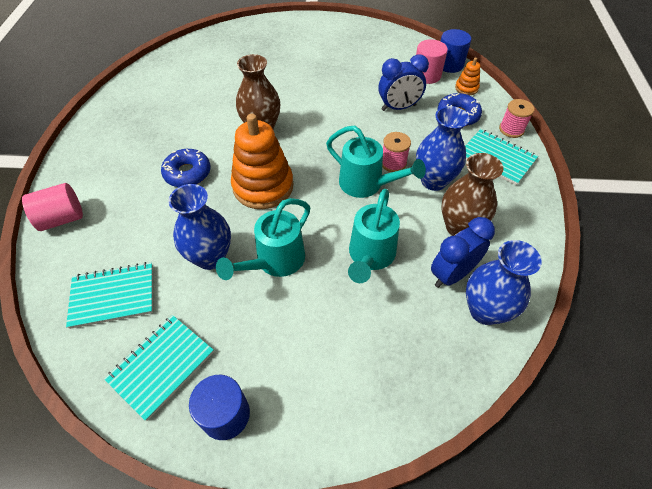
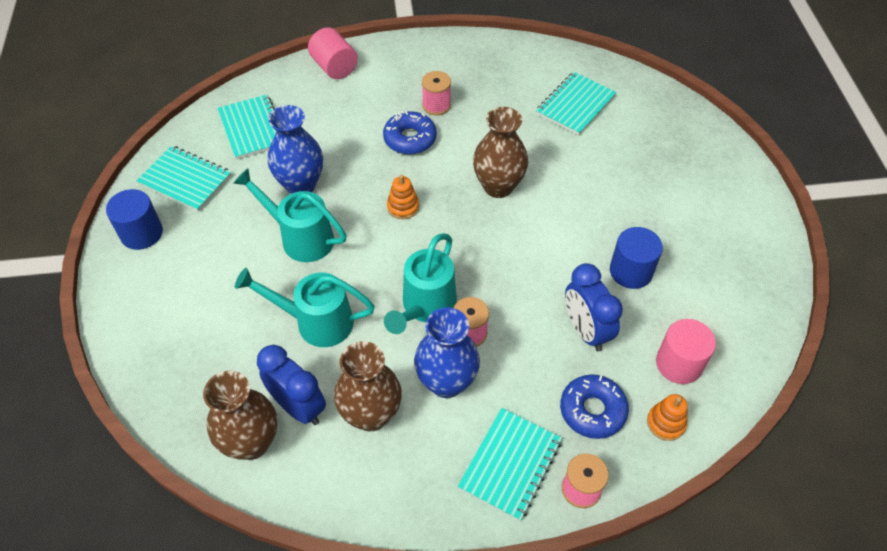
camera: 80 degrees right, 0 degrees up
(156, 151) = (436, 105): none -> pink spool
(197, 77) = (575, 105): none -> turquoise notebook
(263, 186) = (403, 207): orange stacking toy -> orange stacking toy, size x0.45
(449, 64) = (722, 396): blue cylinder -> blue cylinder (631, 271)
(485, 310) = (251, 442): blue vase -> brown vase

